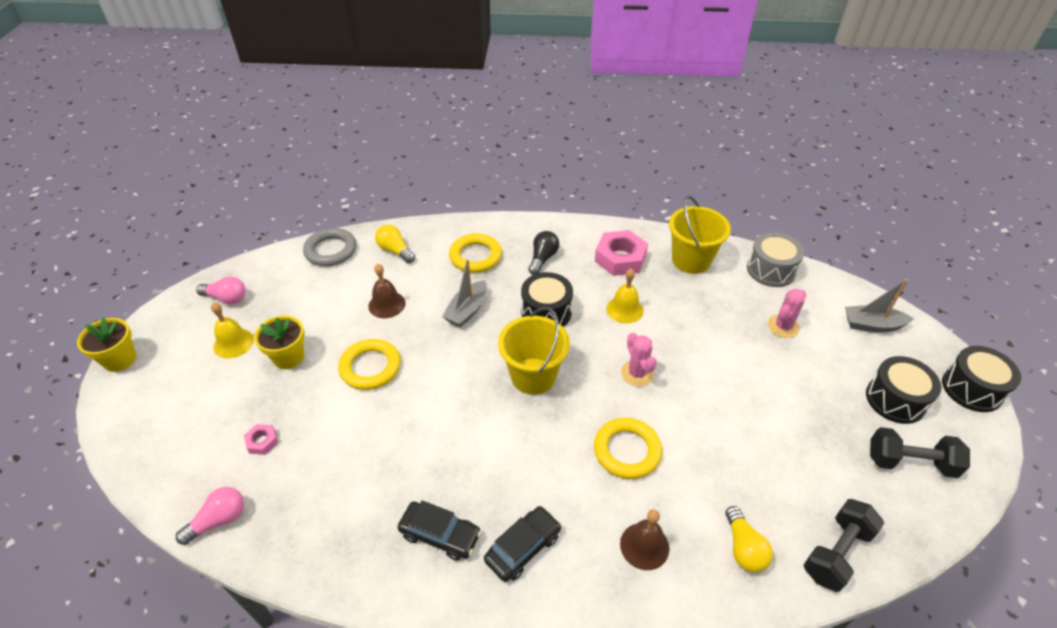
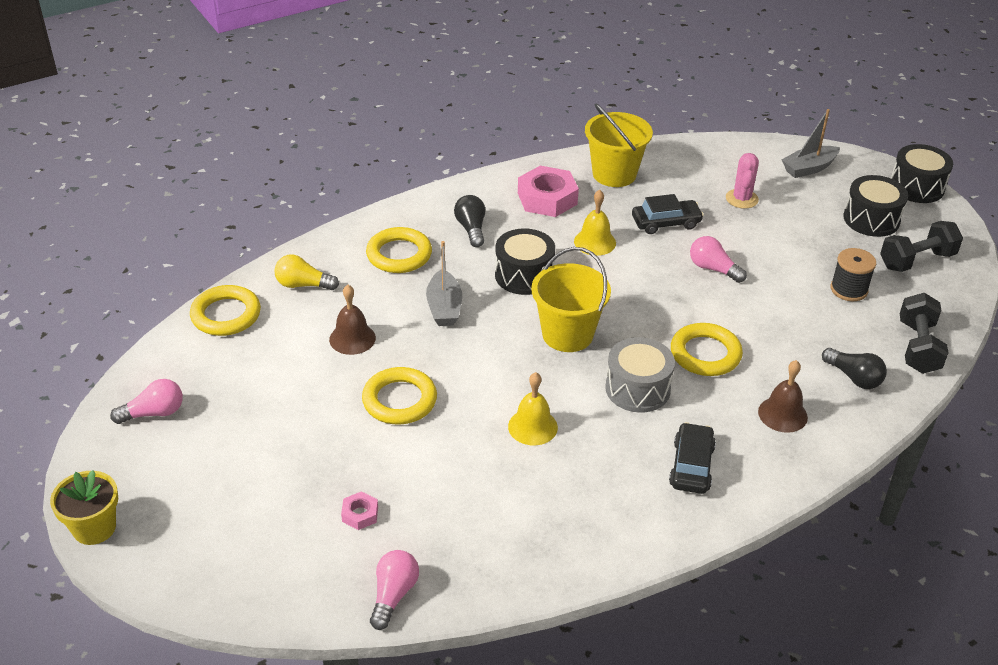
camera: 35 degrees left, 5 degrees down
(233, 343) = (218, 449): yellow bell -> yellow bell (532, 427)
(288, 357) = (299, 432): yellow flower pot -> none
(331, 250) = (226, 315): grey ring -> yellow ring
(440, 534) = (613, 494): black car -> black car (666, 223)
(637, 373) = (656, 290): pink cactus -> none
(702, 377) = (713, 269): none -> pink light bulb
(743, 548) = (854, 377): yellow light bulb -> black light bulb
(771, 270) = (691, 155): grey drum -> grey drum (637, 389)
(813, 457) = (849, 289): none -> black spool

